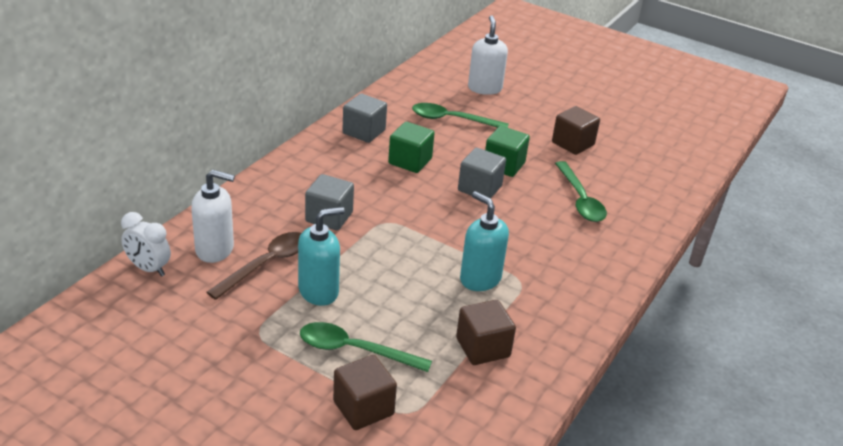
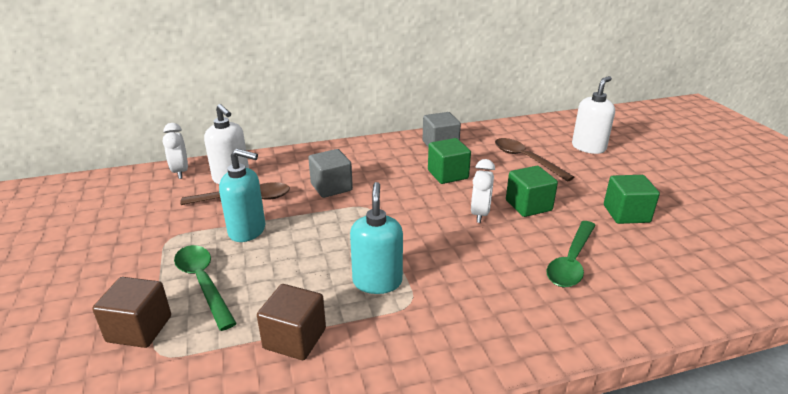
camera: 45 degrees right, 5 degrees down
(452, 120) = (526, 159): green spoon -> brown spoon
(479, 188) = (480, 214): grey cube -> white clock
(573, 144) = (626, 214): brown cube -> green cube

